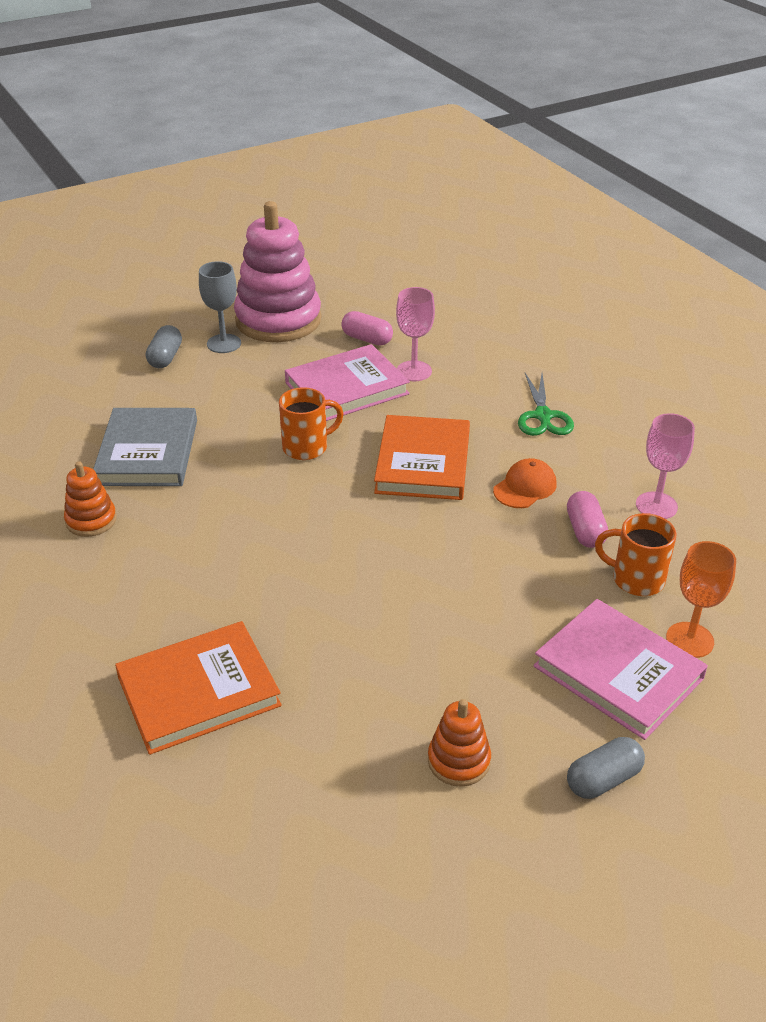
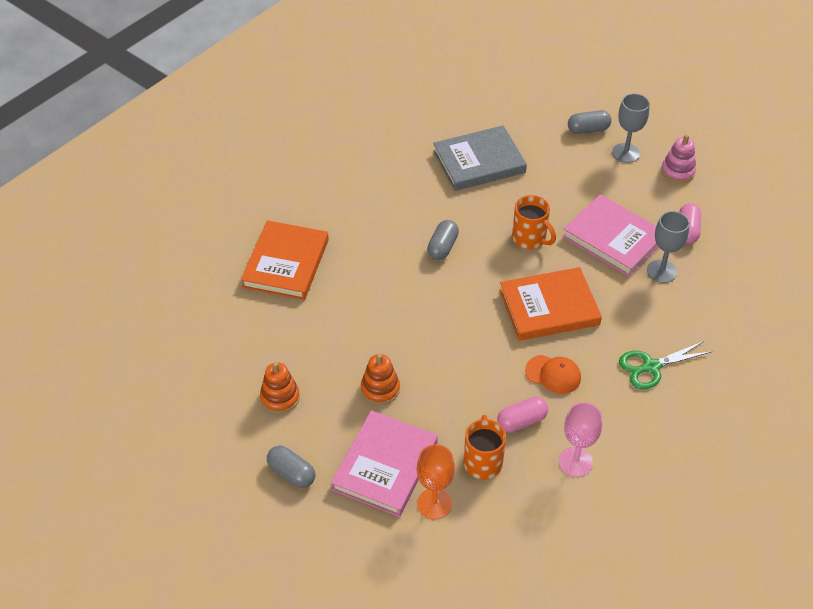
camera: 70 degrees right, 10 degrees up
(91, 520) = (401, 162): orange stacking toy -> orange stacking toy (380, 389)
(199, 691) = (286, 263): orange book -> orange book turned 60 degrees clockwise
(272, 522) = (442, 247): none -> grey capsule
(278, 320) = (677, 171): pink stacking toy -> pink stacking toy, size x0.46
(414, 371) = (661, 271): pink goblet -> grey goblet

